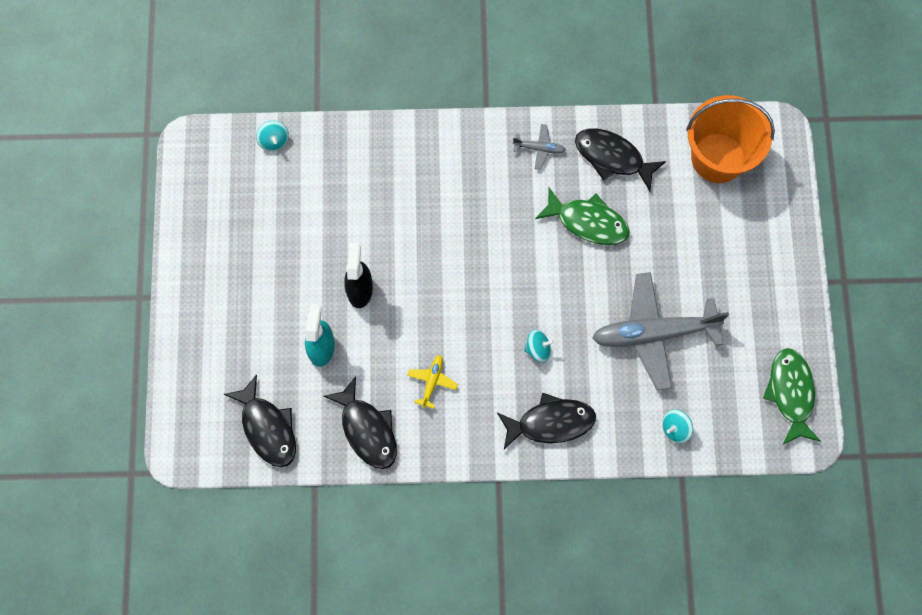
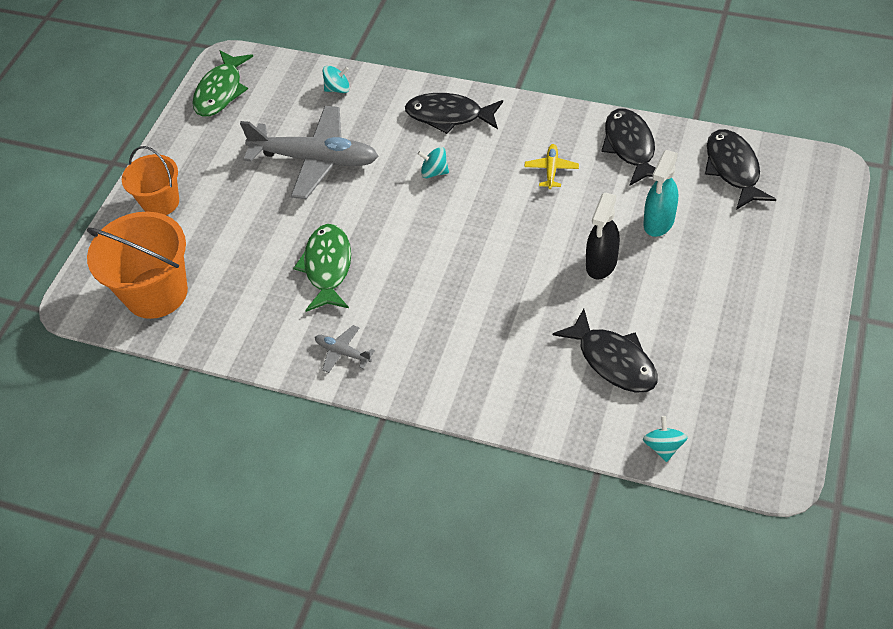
camera: 155 degrees left, 20 degrees down
(432, 381) = (551, 169): yellow plane -> yellow plane turned 150 degrees clockwise
(588, 222) = (327, 267): green fish -> green fish turned 45 degrees clockwise
(612, 157) = (267, 322): black fish -> black fish (613, 360)
(769, 246) = (161, 202): none -> orange bucket

